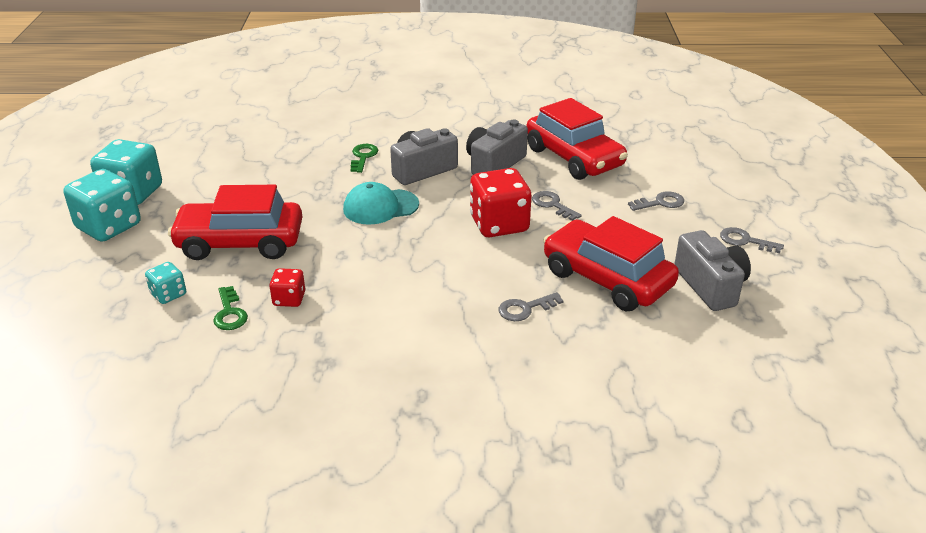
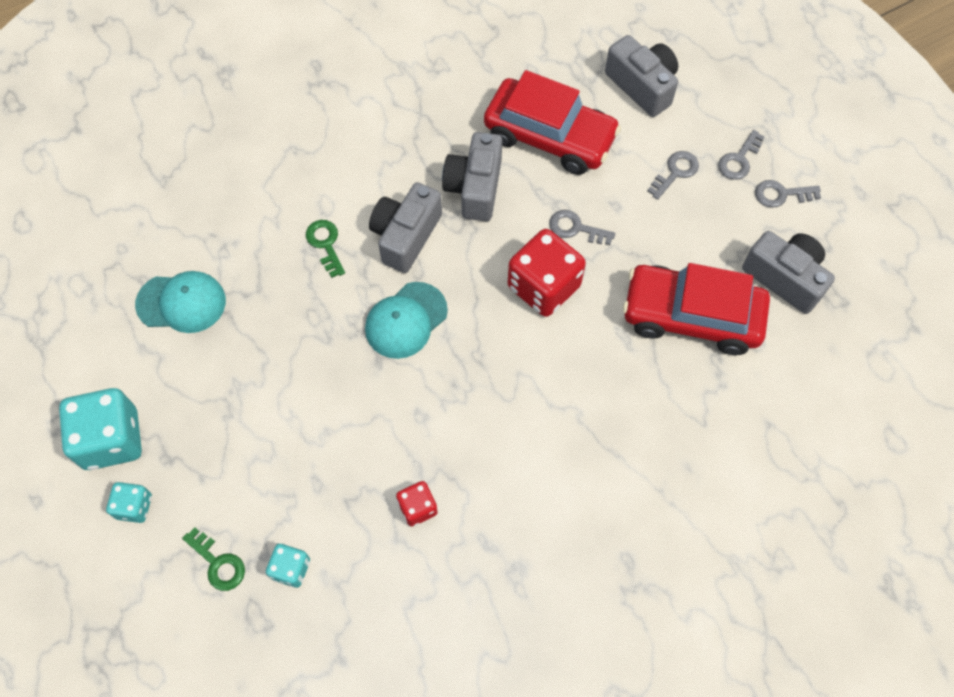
camera: 30 degrees left, 30 degrees up
(109, 227) = (134, 506): turquoise dice -> turquoise dice, size x0.52
(229, 313) = (374, 559): green key -> green key (218, 563)
(240, 242) = (301, 454): red car -> none
(243, 152) = (181, 303): none -> turquoise cap
(525, 309) = (645, 398): grey key -> grey key (739, 159)
(670, 155) = (642, 86): none -> grey camera

